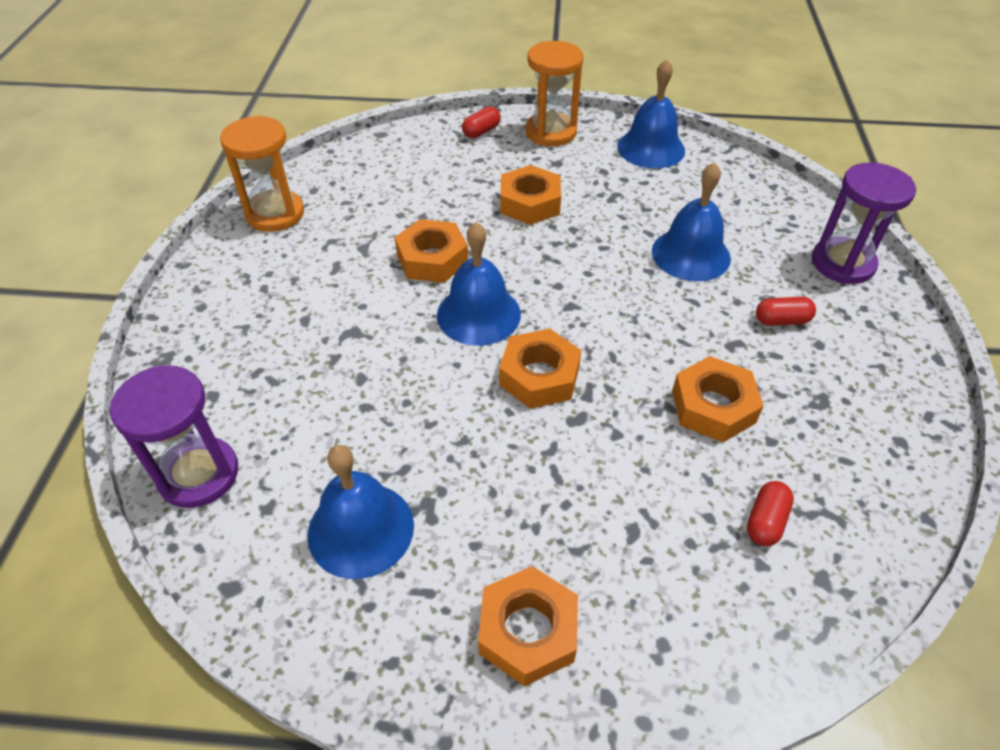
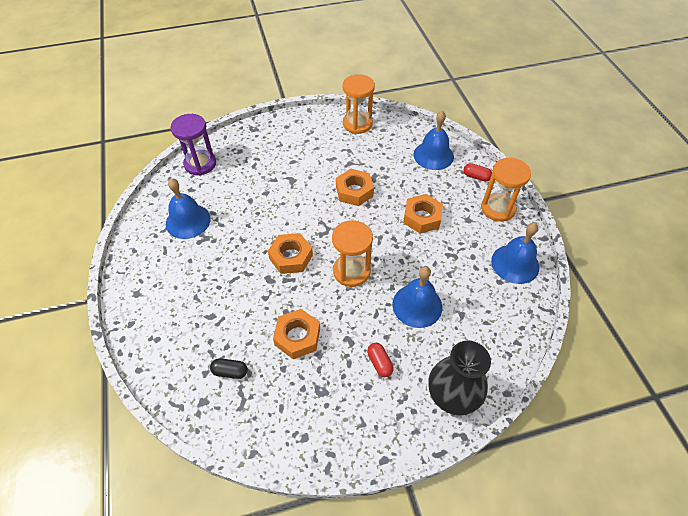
camera: 70 degrees right, 5 degrees up
(478, 314) = (323, 221): blue bell -> blue bell (433, 155)
(528, 631) = (154, 289): orange nut -> none
(602, 307) = (351, 271): none -> orange hourglass
(765, 521) = (230, 371): red capsule -> black capsule
(842, 263) = (453, 394): purple hourglass -> black vase

